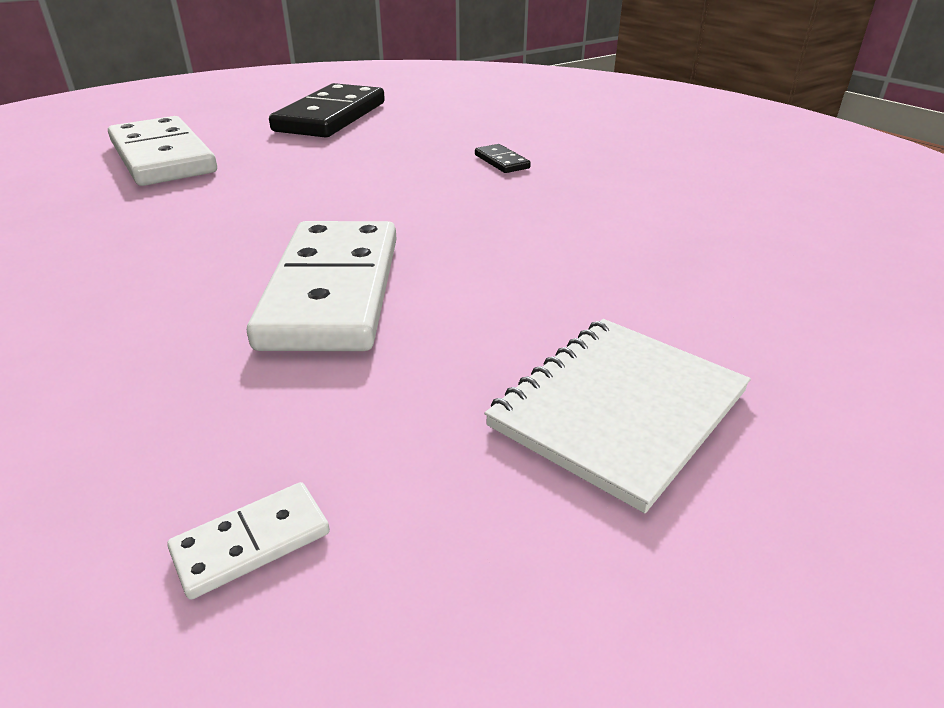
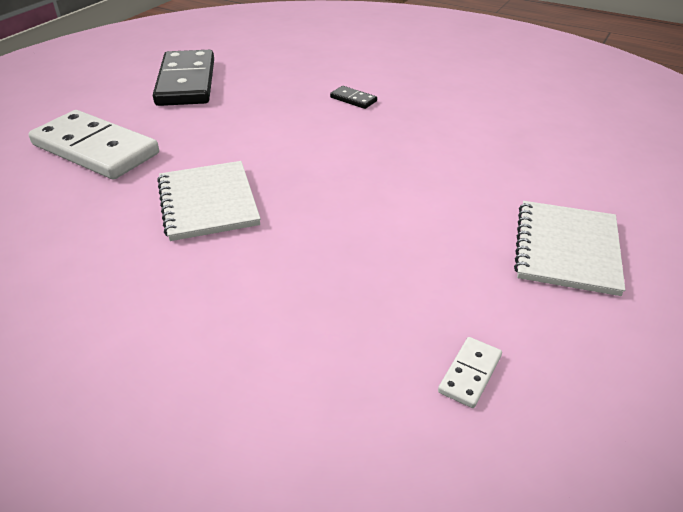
camera: 25 degrees left, 5 degrees up
(201, 228) = (208, 202): none -> white notebook
(332, 291) = (351, 225): white domino -> none

